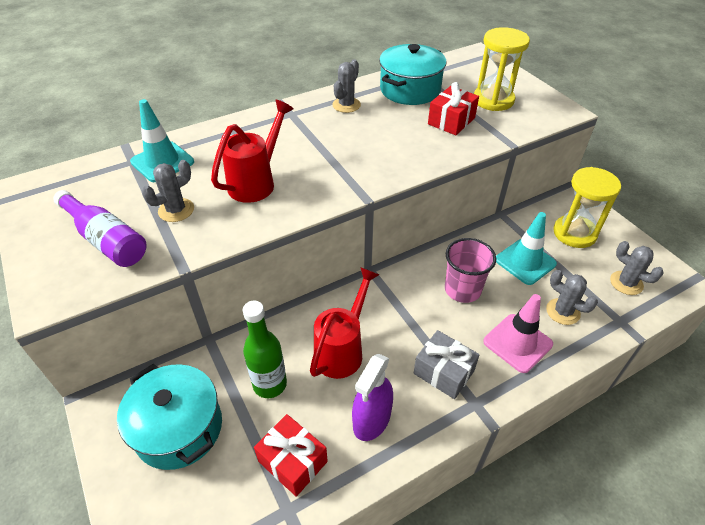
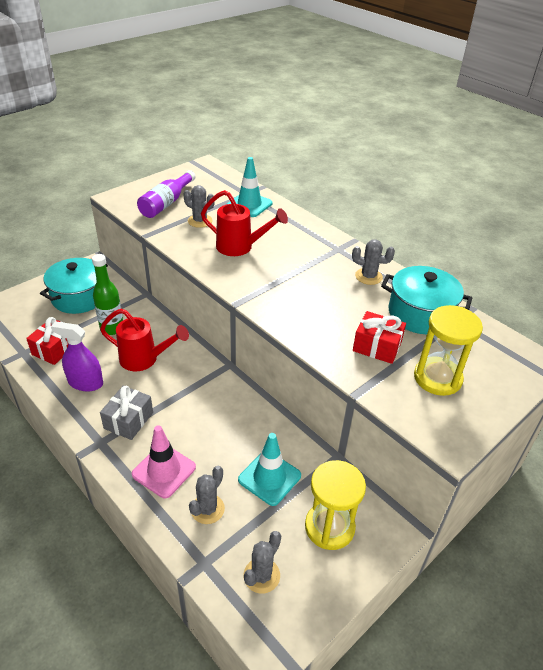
camera: 75 degrees right, 5 degrees down
(462, 289) = (220, 428): pink cup -> none

